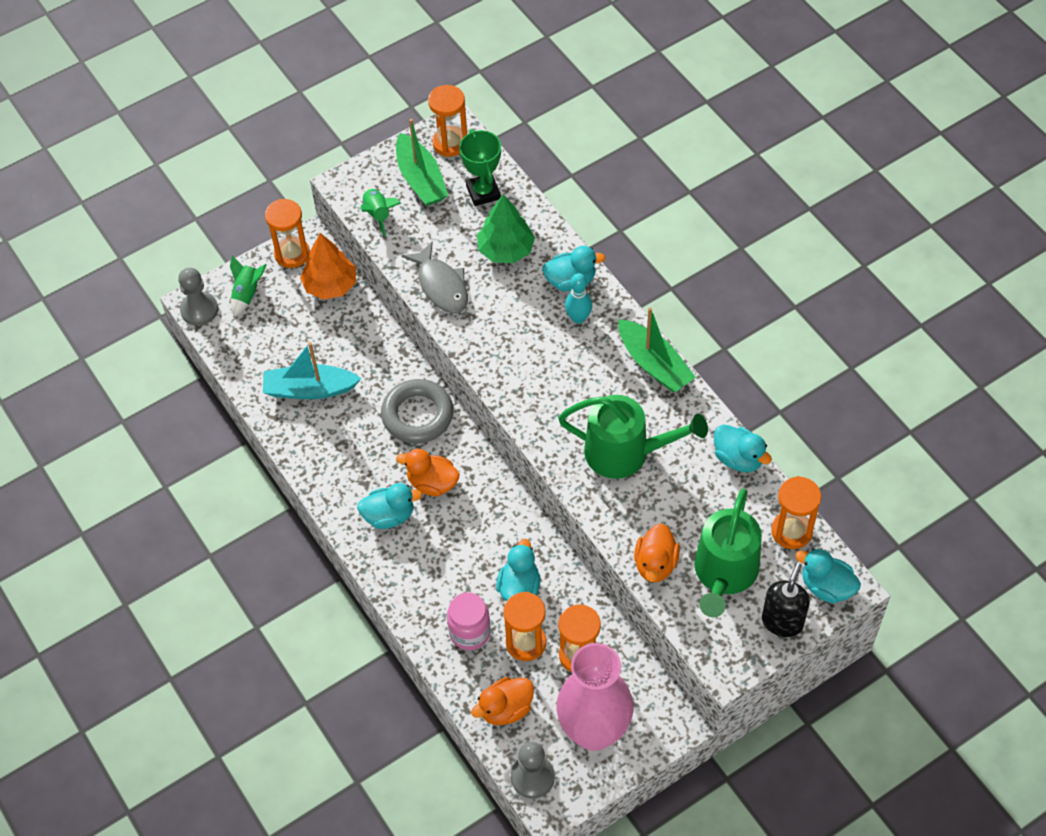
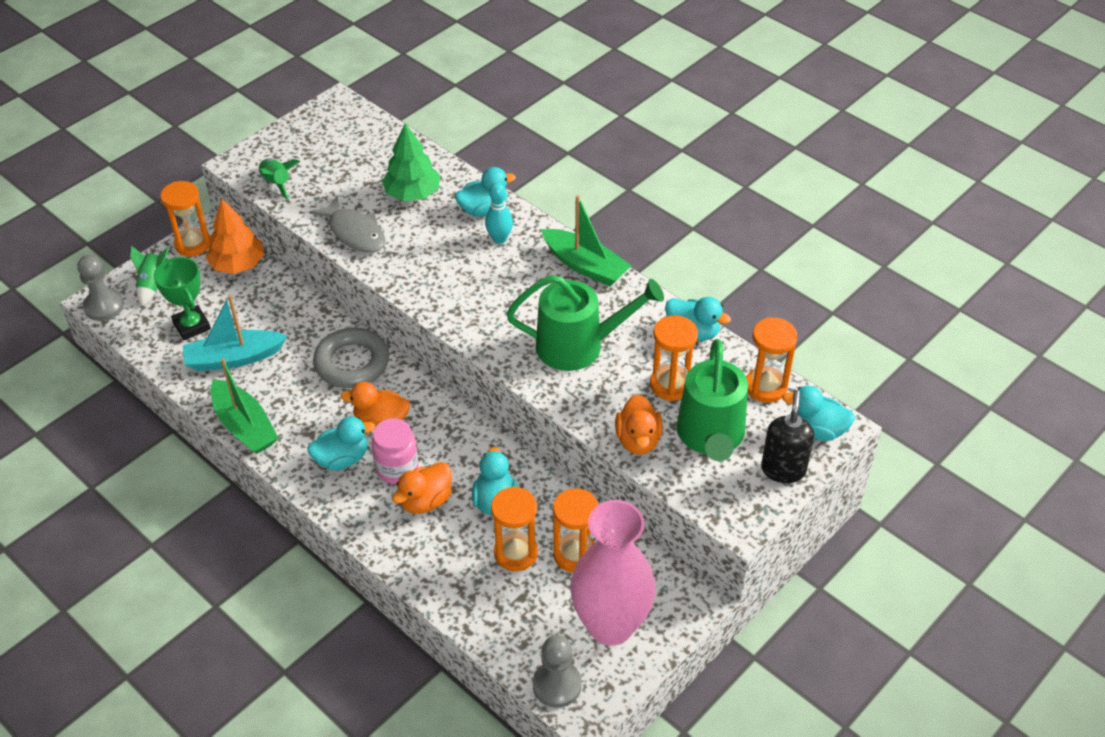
camera: 15 degrees left, 10 degrees down
(421, 179) = (314, 149): green boat -> green boat (244, 426)
(450, 143) = (336, 116): orange hourglass -> orange hourglass (670, 385)
(470, 632) = (453, 554): pink jar -> pink jar (397, 469)
(483, 192) = (378, 151): green trophy -> green trophy (192, 326)
(505, 709) = (510, 622): orange duck -> orange duck (426, 501)

